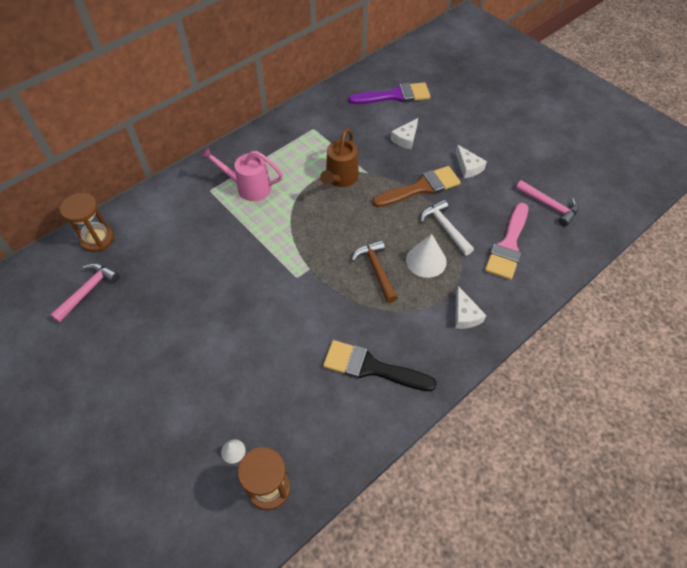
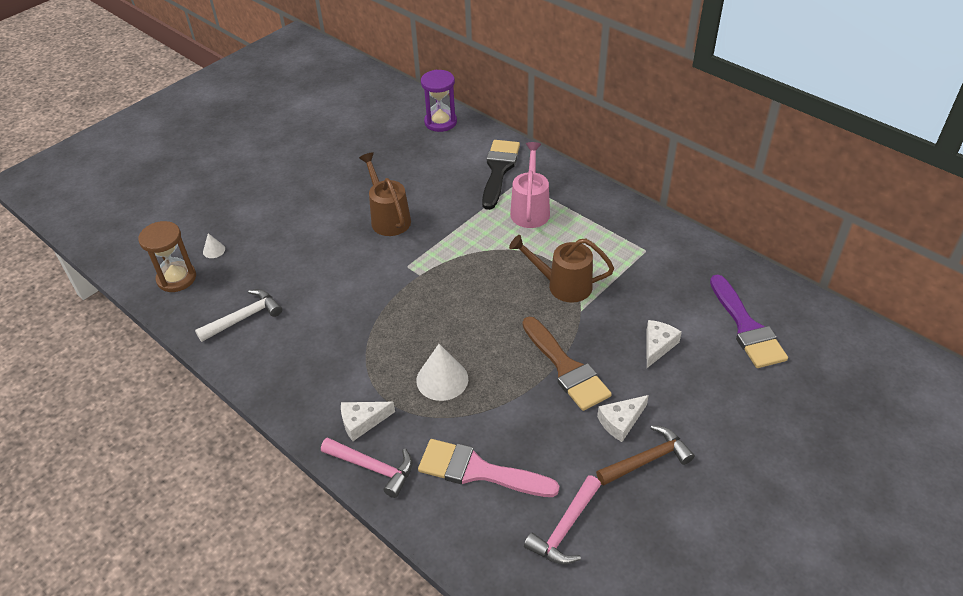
camera: 85 degrees right, 10 degrees down
(88, 291) = (380, 131): pink hammer -> pink hammer (372, 468)
(97, 239) = (440, 122): brown hourglass -> purple hourglass
(228, 289) = (388, 218): none -> brown watering can
(371, 367) = (293, 339): black brush -> black brush (499, 170)
(376, 270) = (423, 332): brown hammer -> brown hammer (647, 460)
(405, 139) = (657, 346): white cheese -> white cheese turned 90 degrees clockwise
(445, 228) = (499, 397): white hammer -> white hammer (244, 318)

